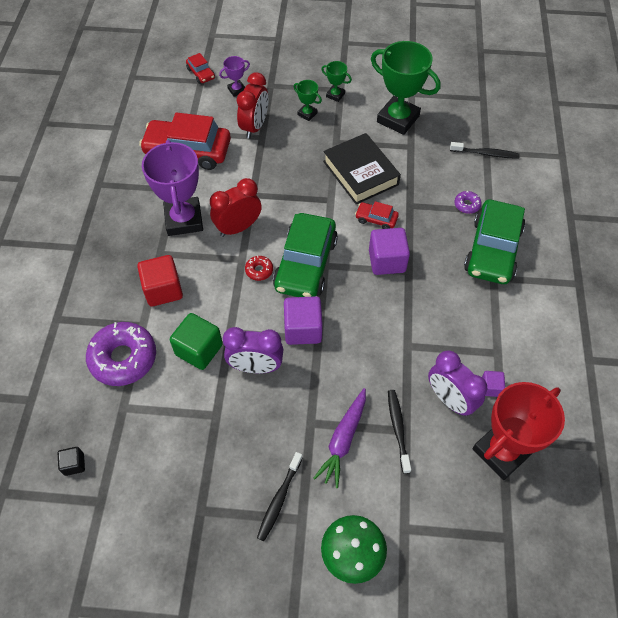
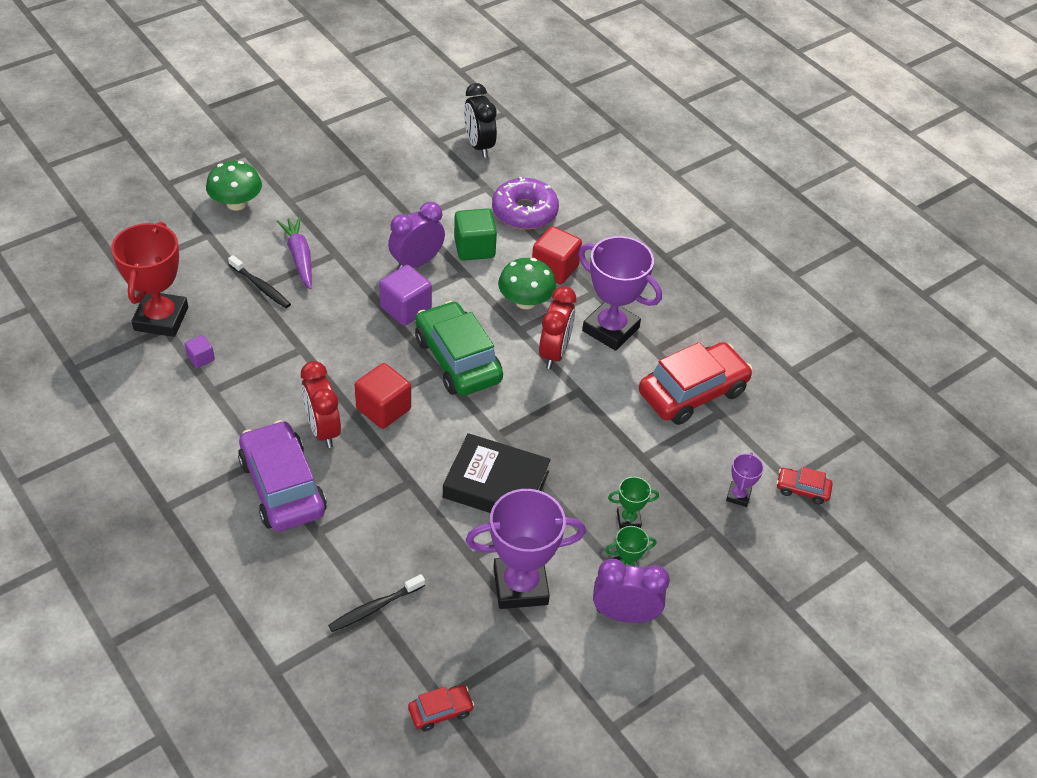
camera: 135 degrees right, 10 degrees down
(74, 464) = (479, 146): black cube -> black clock
(214, 277) = (525, 301): none -> green mushroom
(254, 127) = (664, 464): red clock -> red clock (323, 430)
(259, 270) = (493, 330): red donut -> none
(279, 499) = (316, 202): black toothbrush -> none
(376, 219) = (432, 444): red car -> red car (440, 711)
(387, 261) = (383, 409): purple cube -> red cube
(398, 119) = (520, 586): green trophy -> purple trophy
(450, 399) = (231, 330): purple clock -> purple clock (624, 614)
(467, 205) = (348, 522): purple donut -> none
(492, 250) = (282, 487): green car -> purple car

